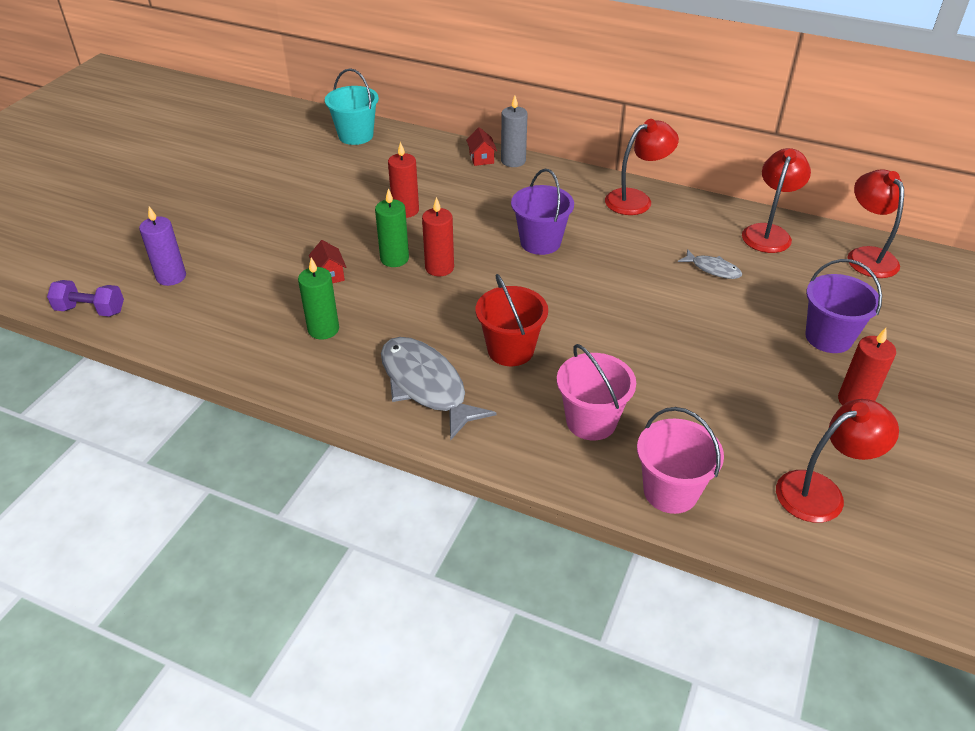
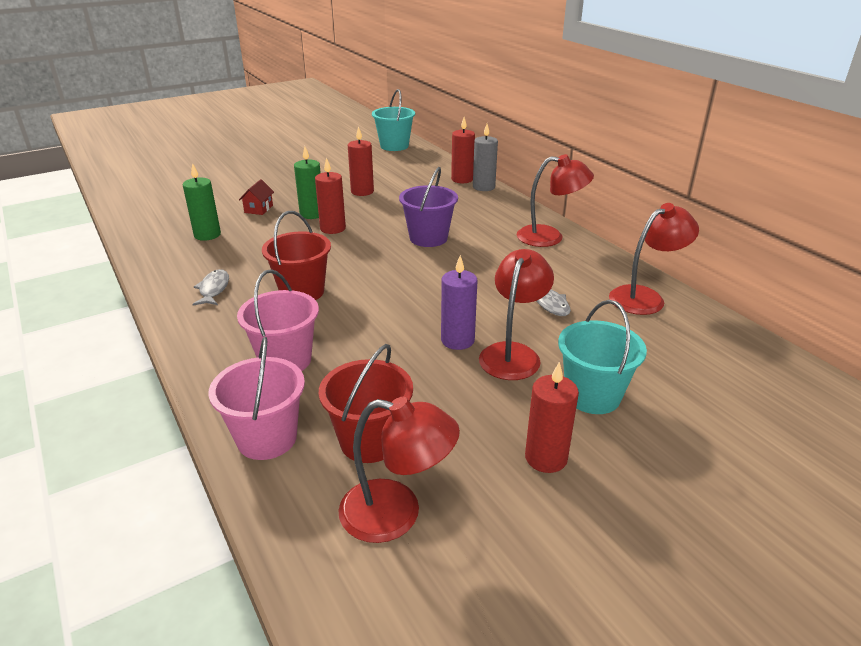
camera: 35 degrees right, 10 degrees down
(91, 310) = (111, 183): purple dumbbell -> none
(171, 277) = (174, 181): purple candle -> purple candle (457, 340)
(426, 386) = (213, 289): grey fish -> grey fish, size x0.49
(481, 158) = (462, 179): red house -> red candle
(740, 452) = (369, 441): none -> red bucket
(828, 337) = (592, 396): purple bucket -> turquoise bucket
(866, 256) = (732, 350): red lamp -> red lamp (513, 353)

